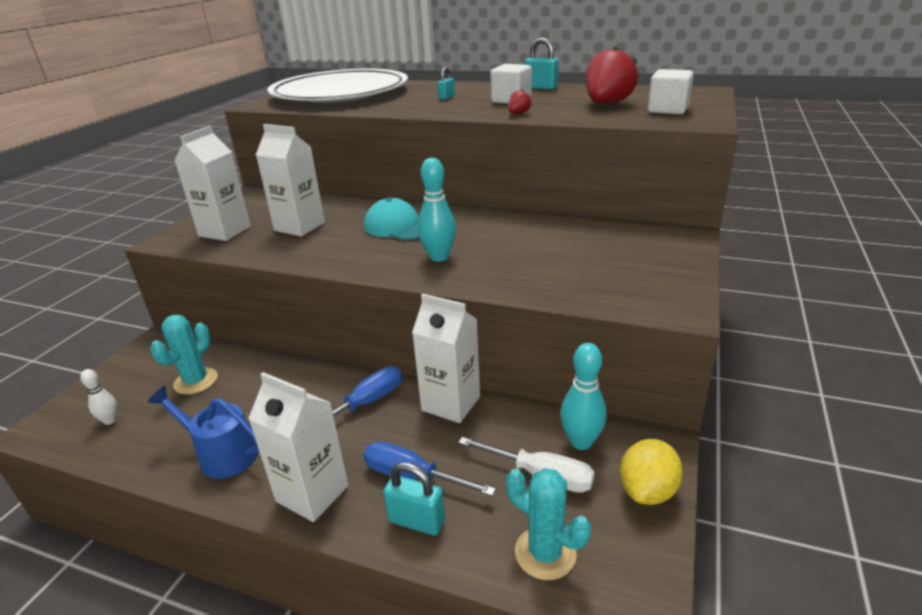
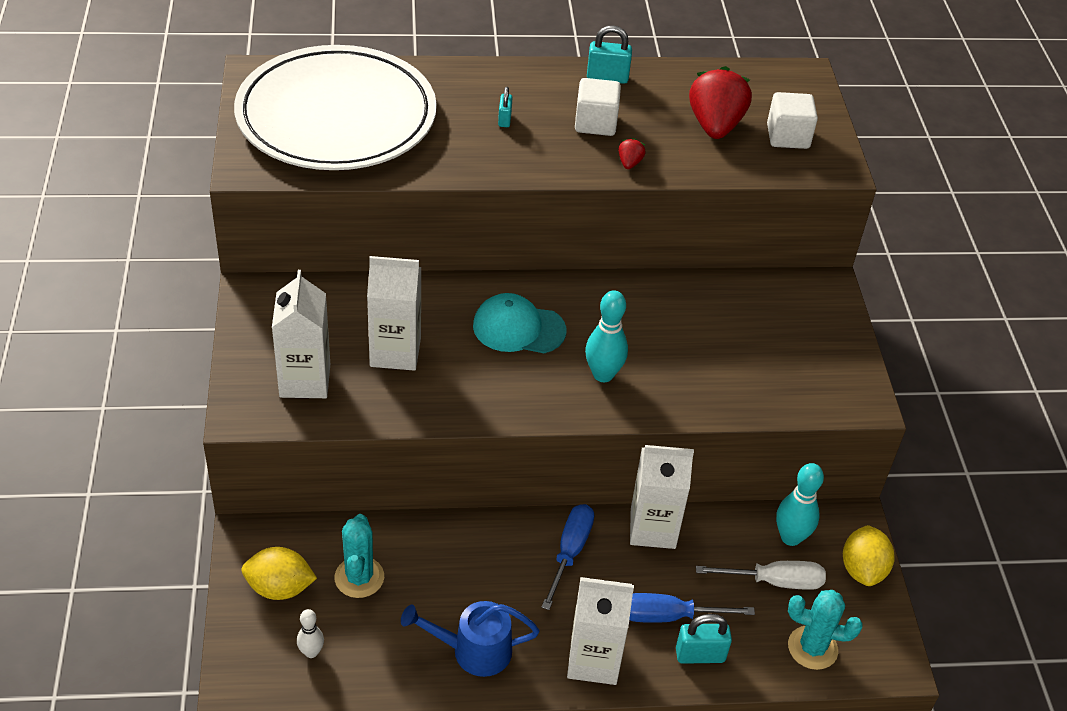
camera: 30 degrees left, 15 degrees up
(139, 374) = (280, 588): none -> yellow lemon

